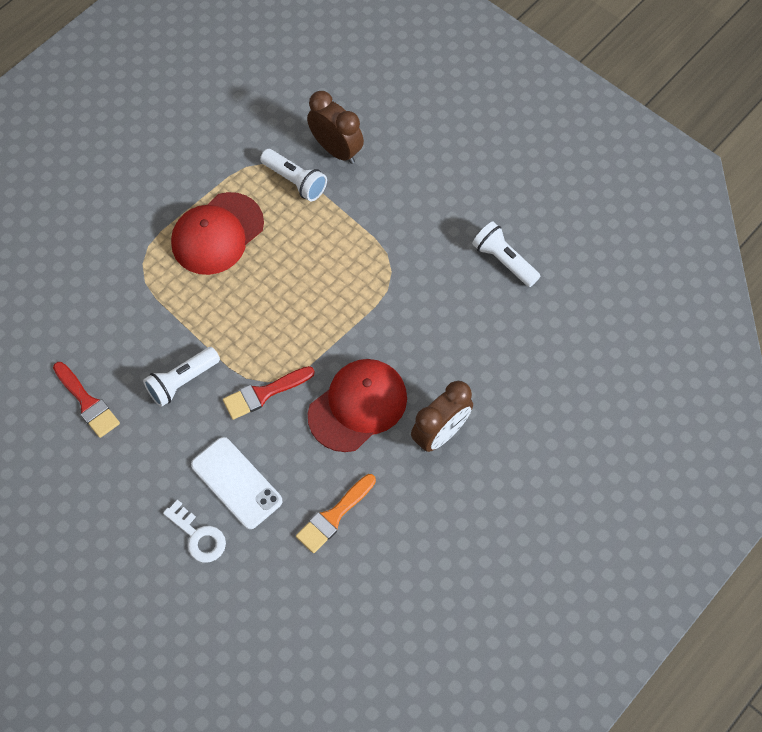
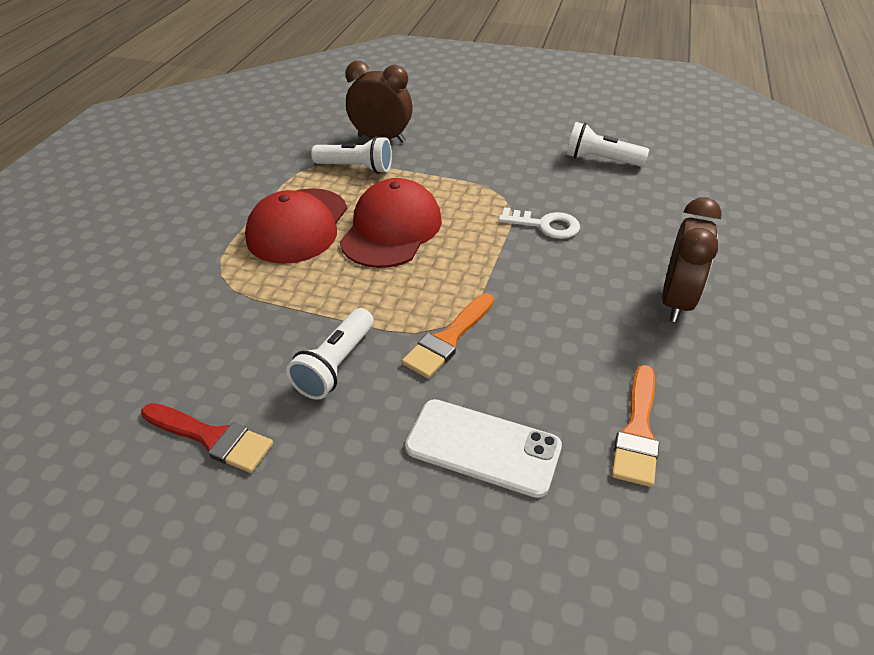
camera: 25 degrees left, 20 degrees down
(198, 536) = (476, 540): white key -> white key (545, 225)
(264, 393) = (448, 339): red brush -> orange brush
(358, 406) = (566, 310): red cap -> red cap (391, 229)

